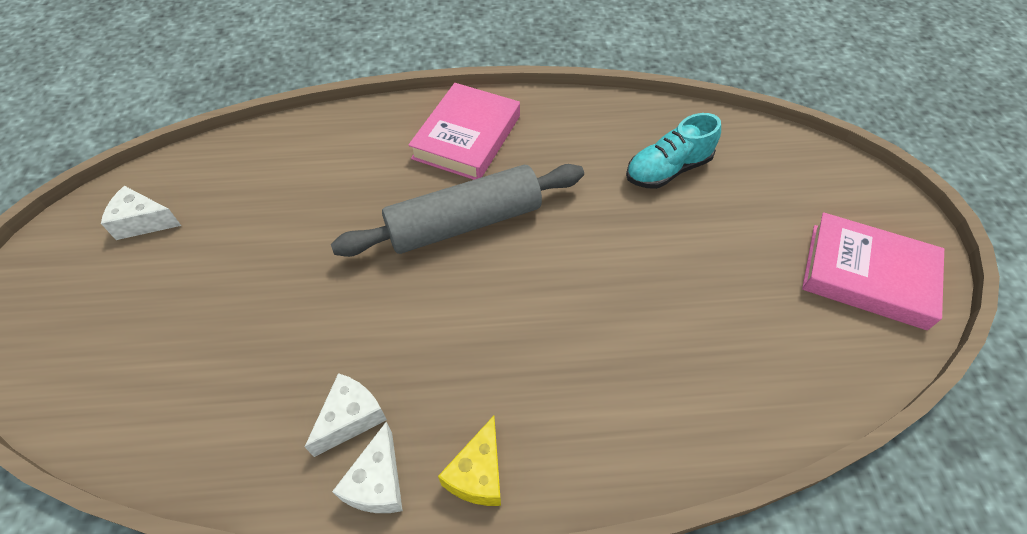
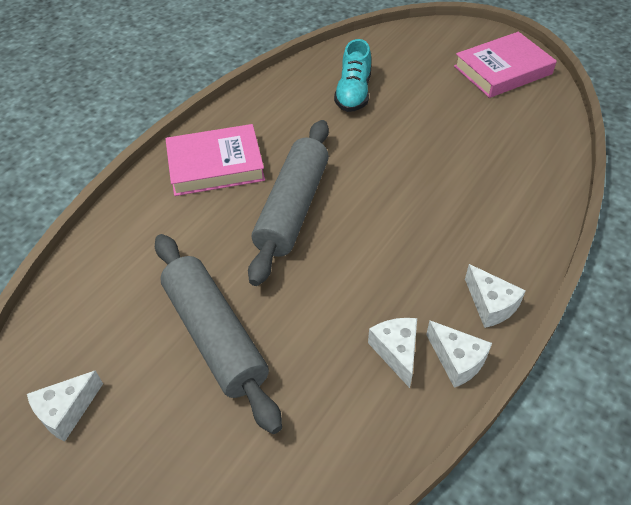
camera: 50 degrees left, 5 degrees down
(274, 264) = (215, 336): none -> grey rolling pin
(467, 137) = (215, 165): pink book -> pink book turned 75 degrees counterclockwise
(478, 474) = (490, 305): yellow cheese -> white cheese

